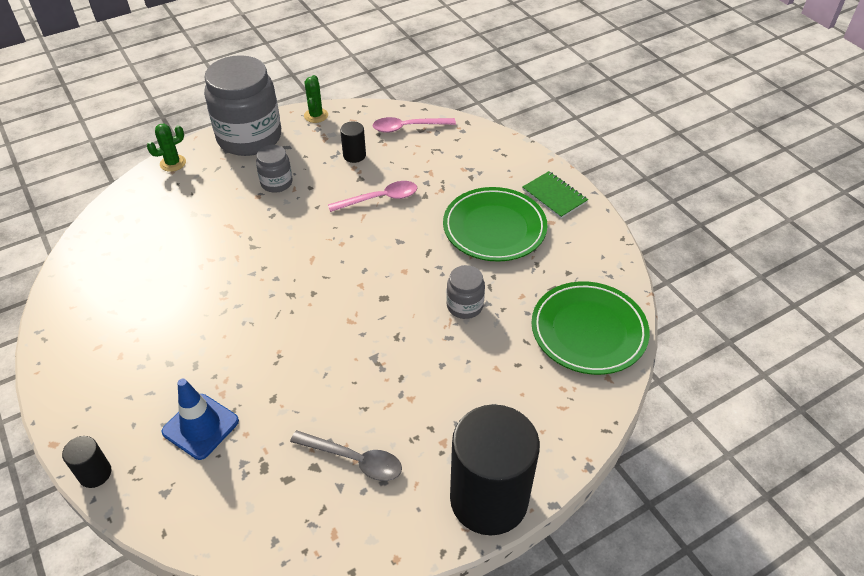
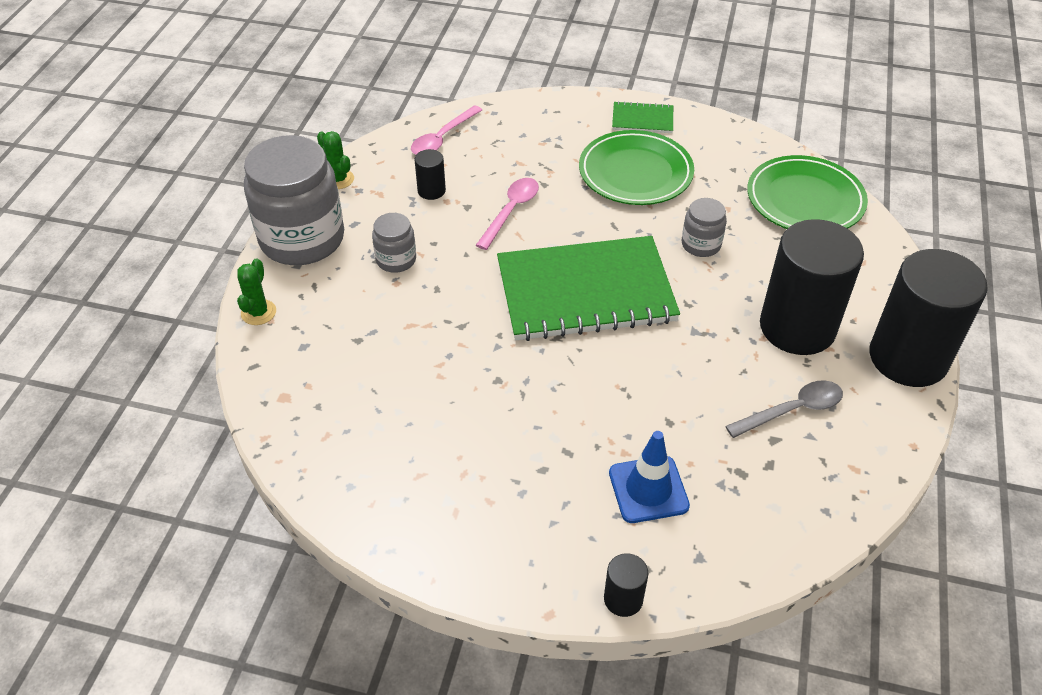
camera: 45 degrees left, 0 degrees up
(347, 280) = (585, 291): none -> green notebook
(443, 411) = (797, 327): none -> black cylinder

